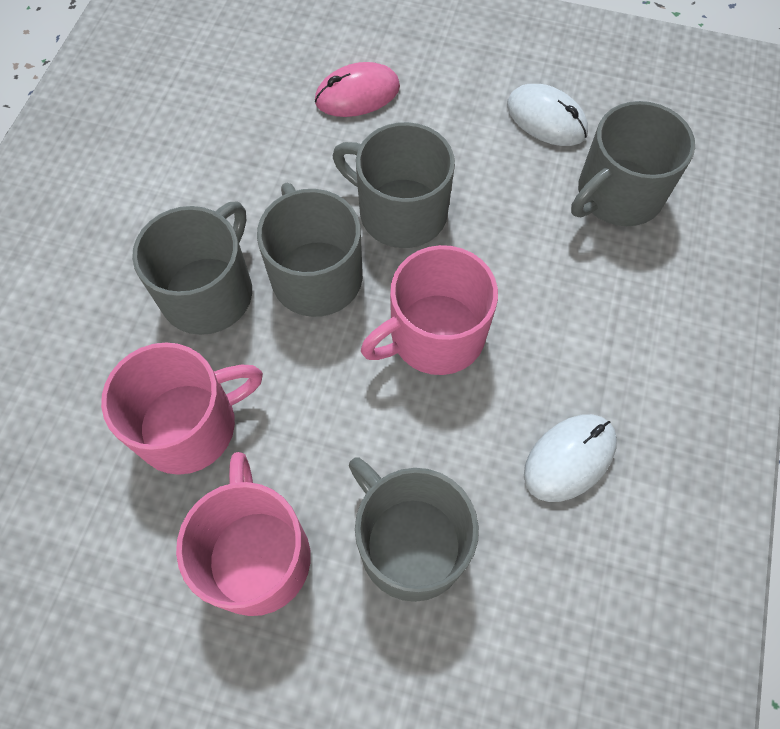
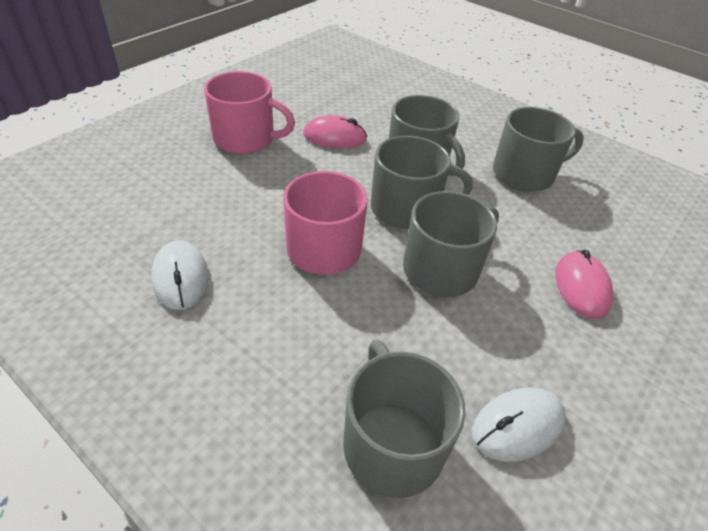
camera: 110 degrees right, 20 degrees down
(189, 425) = (335, 137): pink mug -> pink mouse
(410, 543) = (200, 188): grey mug -> grey mug (524, 174)

